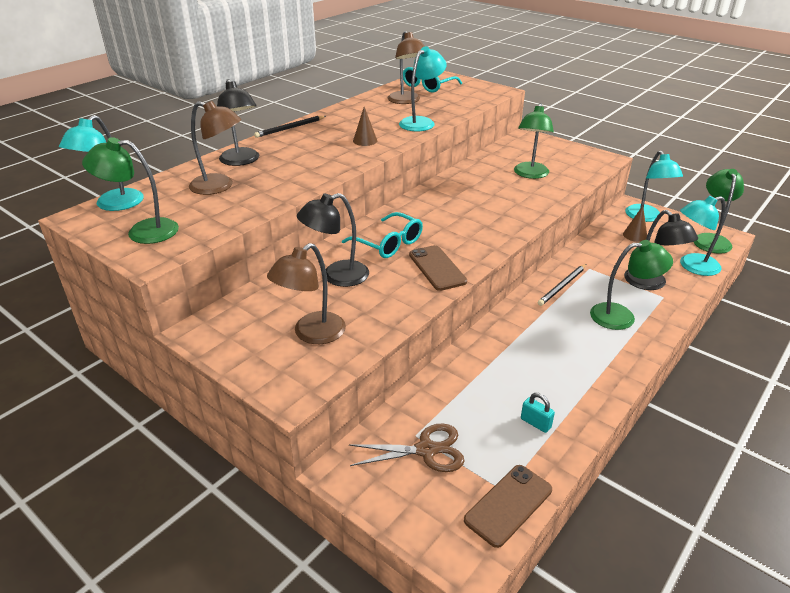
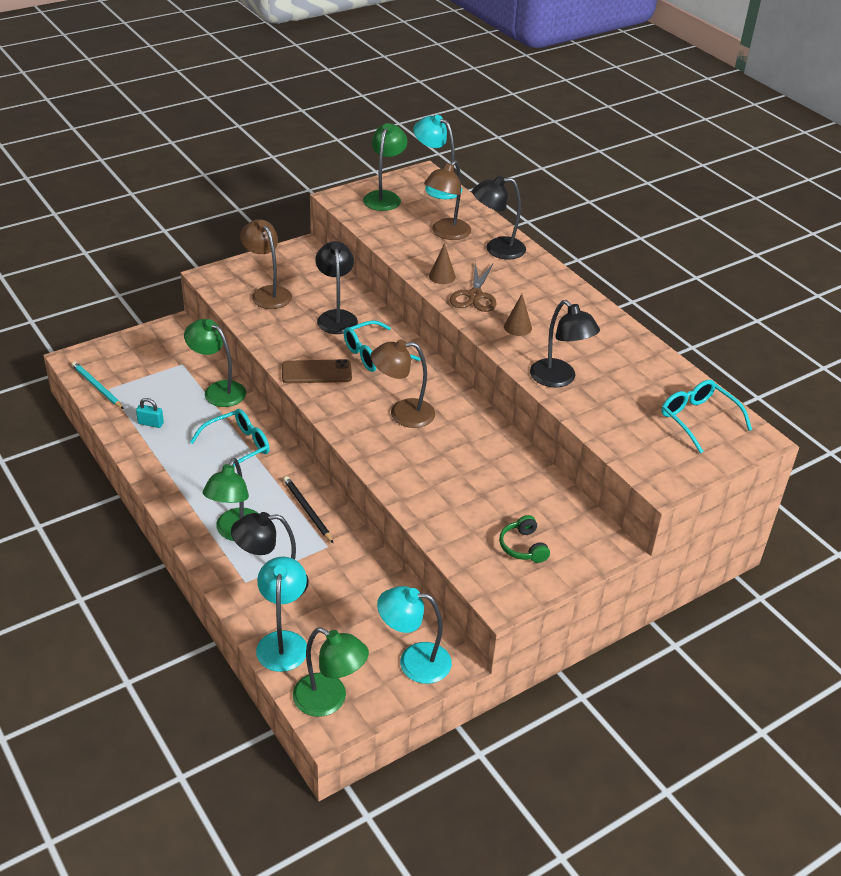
camera: 105 degrees right, 5 degrees up
(290, 128) = (573, 286): black pencil -> none
(406, 101) = (639, 385): brown lamp -> brown lamp (402, 414)
(421, 122) = (559, 379): turquoise lamp -> black lamp
(426, 450) = (166, 365): brown scissors -> brown scissors (475, 296)
(508, 505) = (97, 387): brown phone -> turquoise pencil
(521, 346) = (238, 447): none -> turquoise glasses
(530, 174) = (481, 502): green lamp -> green lamp (218, 390)
(535, 423) = (151, 423): turquoise padlock -> turquoise padlock turned 45 degrees clockwise
(555, 158) = (523, 547): none -> green headphones
(635, 235) = (375, 624): brown cone -> brown cone (442, 276)

